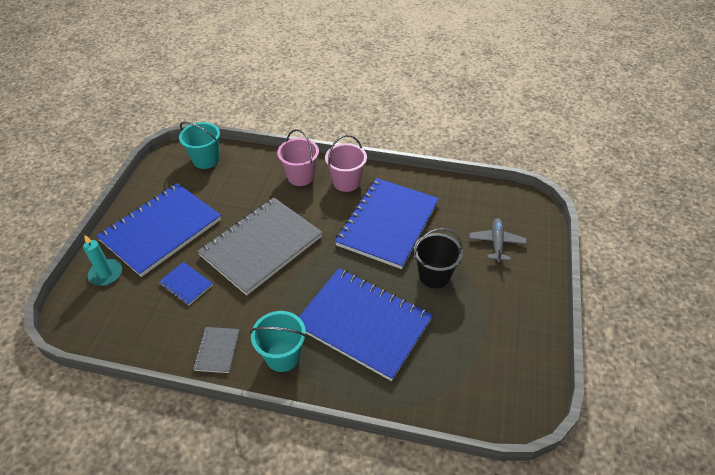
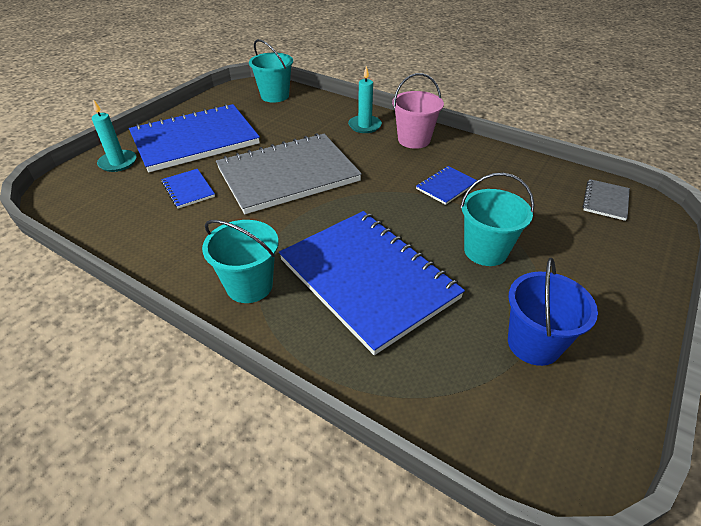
camera: 20 degrees right, 5 degrees down
(217, 350) = (179, 259): grey notebook -> grey notebook (605, 201)
(300, 176) = (364, 126): pink bucket -> turquoise candle
(388, 224) = (446, 186): blue notebook -> blue notebook, size x0.42
(434, 275) = (485, 251): black bucket -> turquoise bucket
(485, 339) = (533, 343): none -> blue bucket
(496, 243) = (587, 236): grey plane -> none

